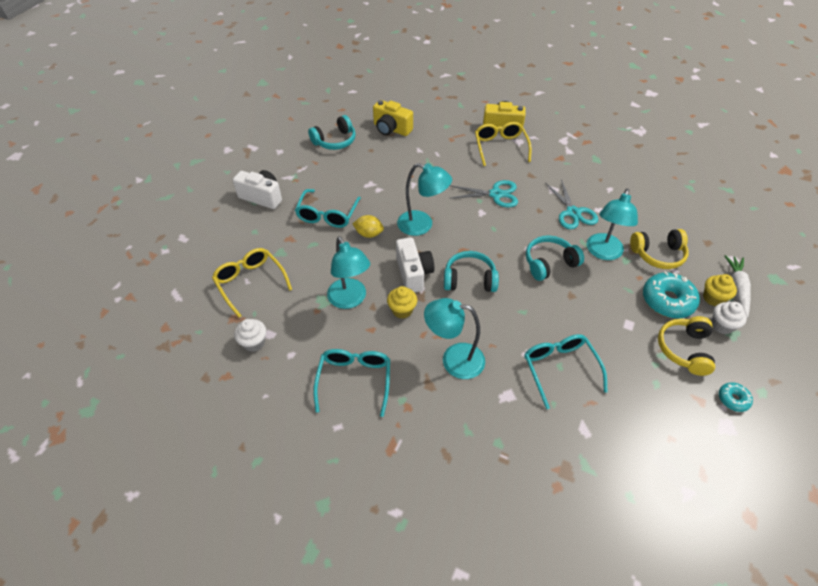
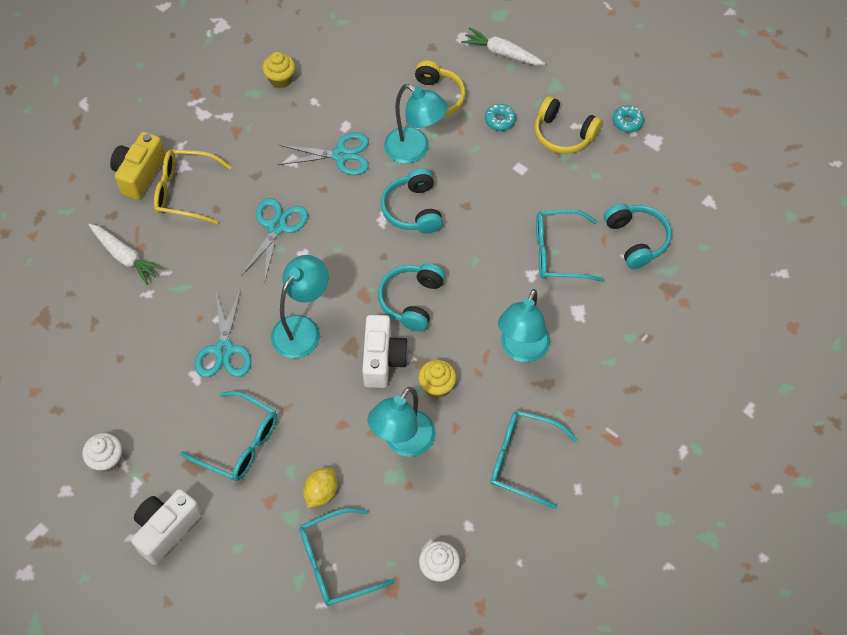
camera: 75 degrees left, 10 degrees up
(250, 282) = (336, 563): yellow glasses -> turquoise glasses
(335, 141) = (76, 404): turquoise headphones -> turquoise headphones (636, 240)
(350, 300) = (403, 442): turquoise lamp -> turquoise lamp turned 135 degrees clockwise
(369, 234) = (296, 397): yellow lemon -> yellow lemon (321, 492)
(391, 129) = (82, 319): yellow camera -> none
(392, 192) = (224, 350): none -> turquoise scissors
(413, 273) = (383, 359): white camera -> white camera turned 90 degrees clockwise
(440, 135) = (125, 257): none -> white carrot
(667, 301) = (500, 120): turquoise donut -> turquoise donut, size x0.52
(713, 298) = (508, 80): yellow cupcake -> yellow cupcake (280, 79)
(722, 325) = (544, 89): white cupcake -> white cupcake (107, 460)

